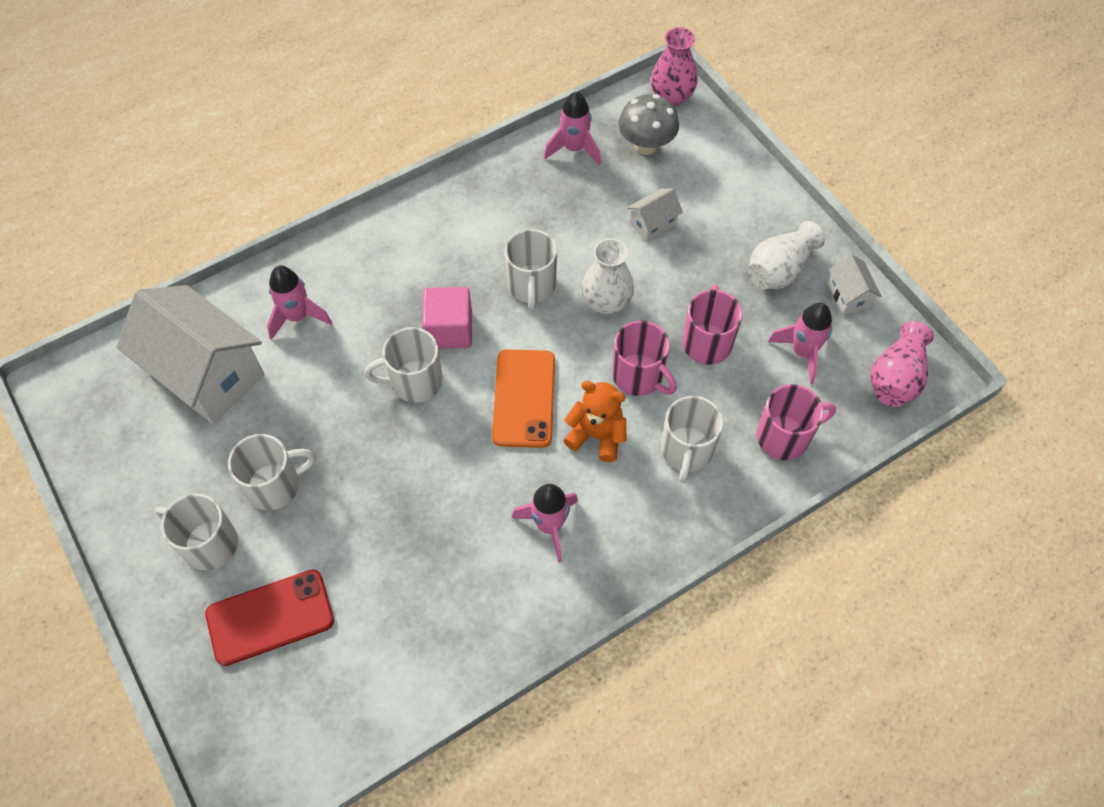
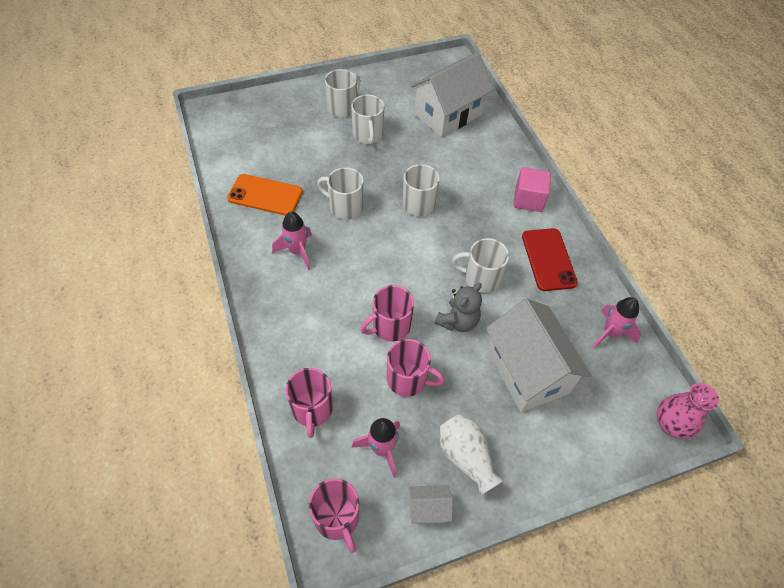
camera: 100 degrees right, 5 degrees down
(270, 617) = (293, 126): red phone -> red phone (548, 259)
(297, 317) = (479, 156): pink rocket -> none
(449, 330) = (453, 226): pink cube -> pink cube (528, 199)
(524, 398) = (391, 256): orange phone -> orange phone (265, 195)
(597, 435) = (351, 290): orange teddy bear -> none
(606, 302) = (458, 321): white vase -> grey teddy bear
(646, 145) = (612, 388): grey mushroom -> none
(653, 224) = (527, 371): white house -> white house, size x2.32
(686, 451) = (322, 340): white mug -> white mug (345, 207)
(895, 378) = (337, 518): pink vase -> pink mug

